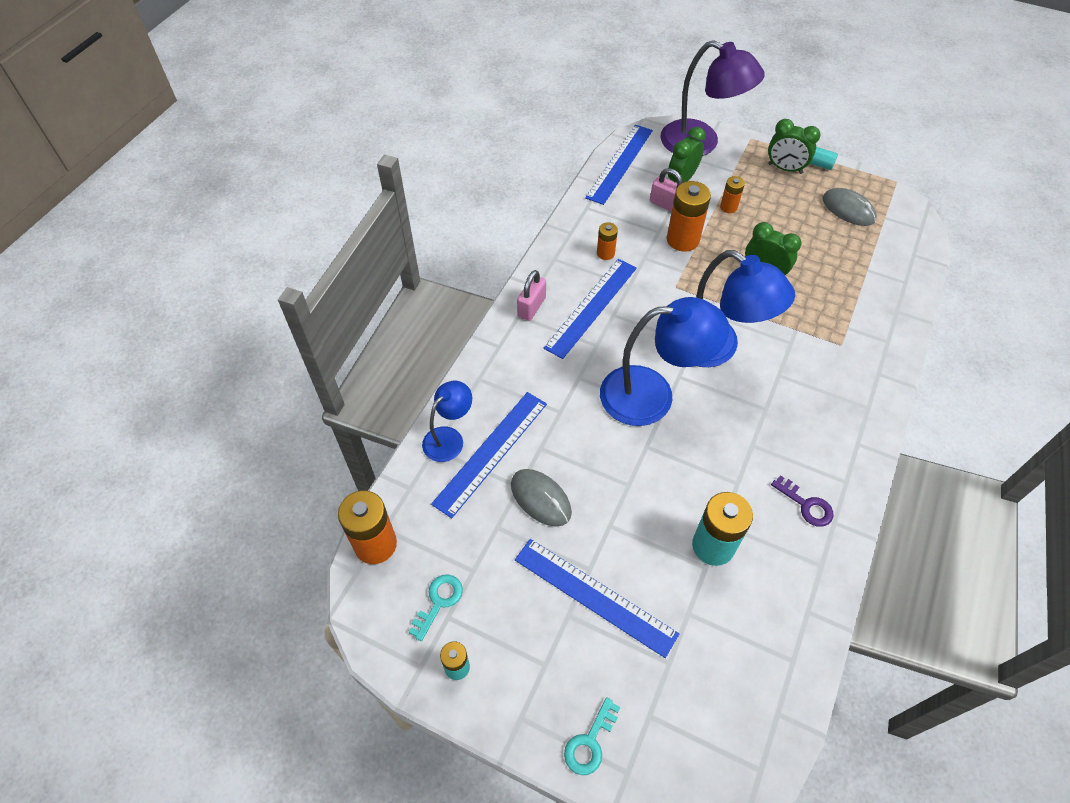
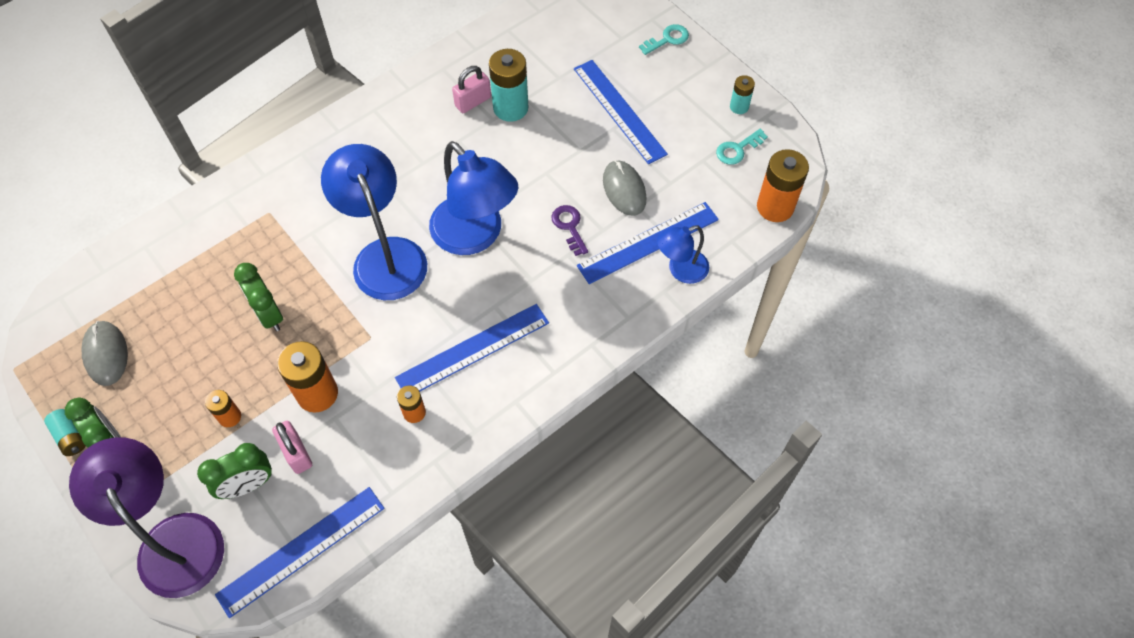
camera: 155 degrees left, 5 degrees up
(531, 307) = (535, 376): pink padlock -> pink padlock (473, 102)
(652, 395) = (475, 236): blue lamp -> blue lamp turned 150 degrees counterclockwise
(806, 505) = (419, 106): purple key -> purple key (569, 226)

